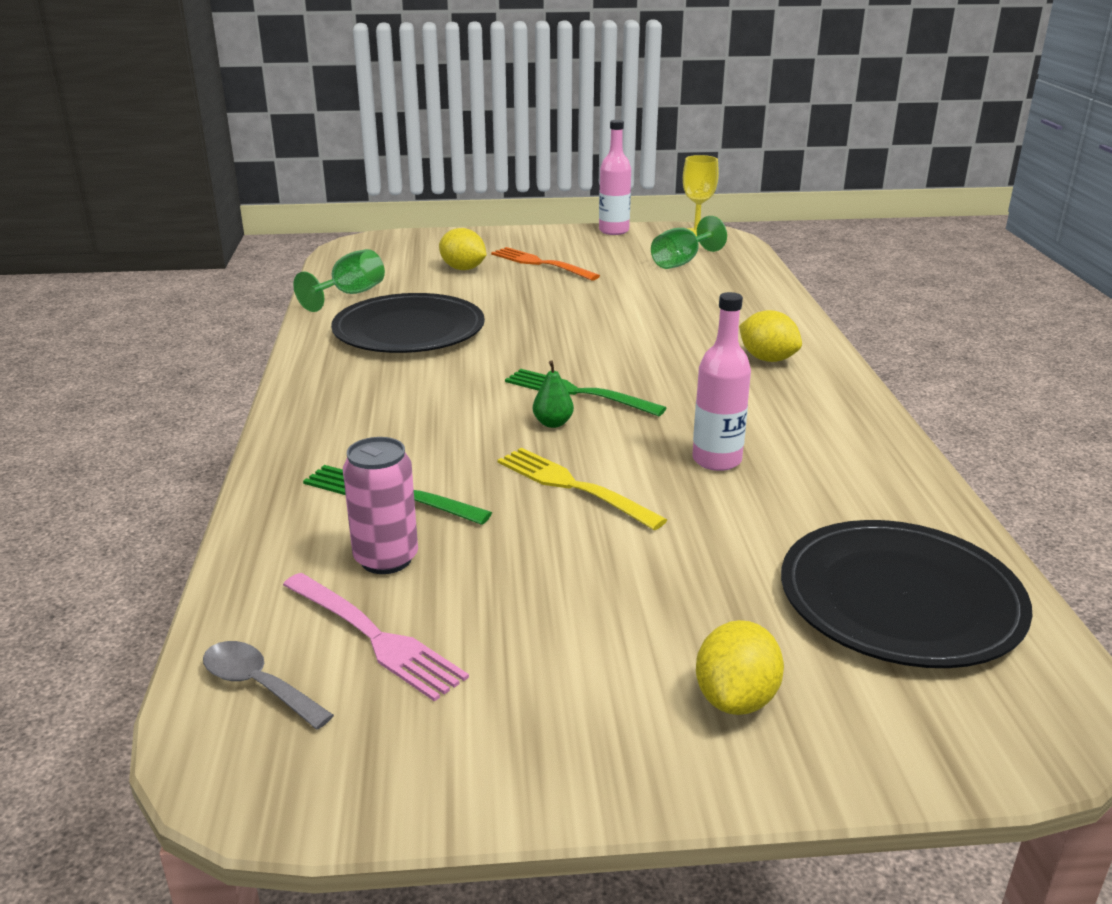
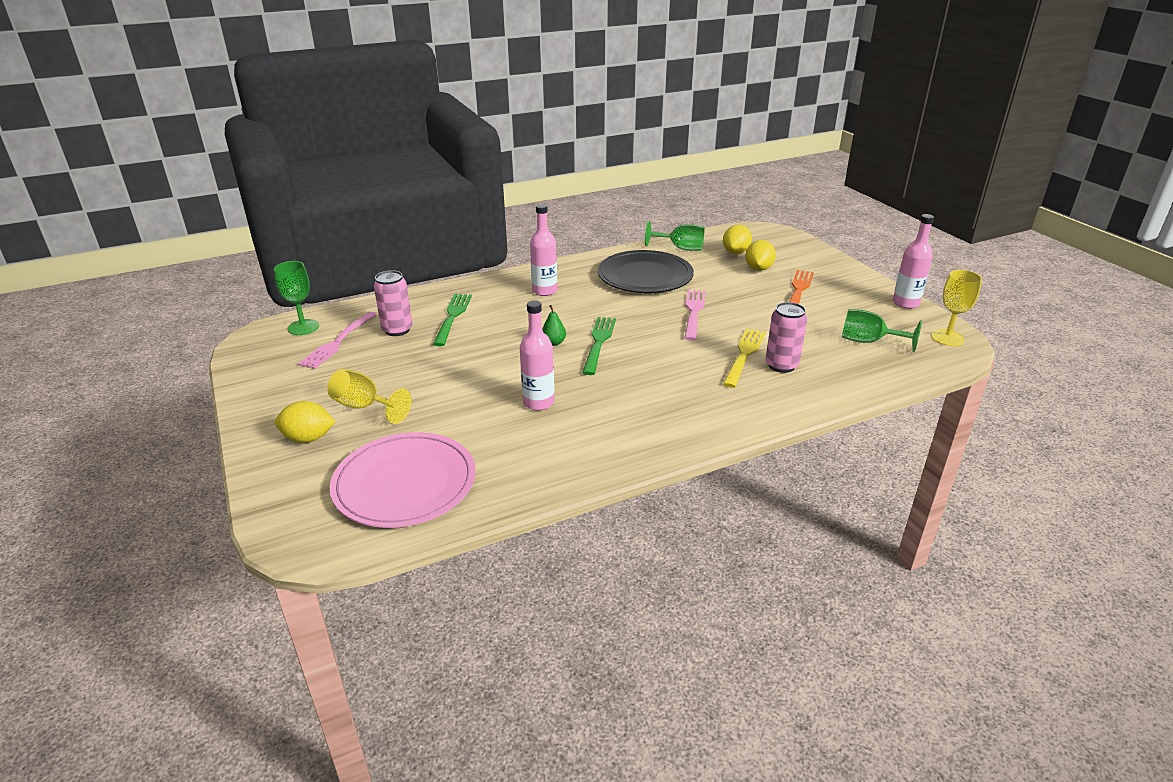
camera: 70 degrees right, 5 degrees up
(259, 685) = (303, 327): grey spoon -> green goblet
(377, 404) = (544, 291): none -> pink bottle
(543, 323) = (694, 312): none -> pink fork
(573, 486) = (484, 362): yellow fork -> yellow fork (744, 355)
(653, 622) = (364, 407): none -> yellow goblet
(705, 308) = (781, 365): none -> pink can
(767, 359) = (707, 403): yellow lemon -> yellow lemon (735, 252)
(900, 599) = (405, 483): black plate -> pink plate

